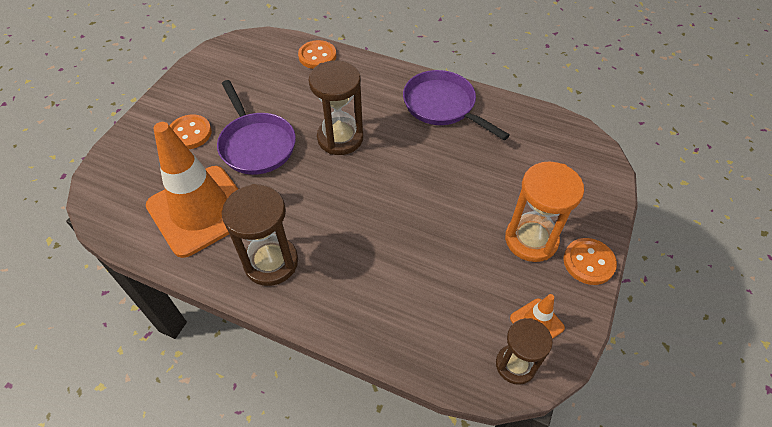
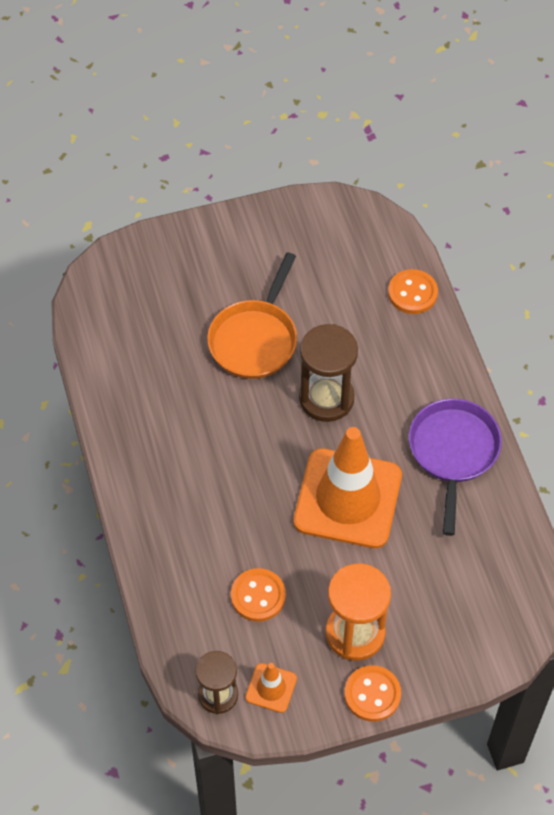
camera: 50 degrees right, 5 degrees up
(190, 133) = (217, 278): orange button -> orange button (258, 596)
(200, 210) = (151, 360): orange traffic cone -> orange traffic cone (348, 498)
(256, 144) = (255, 339): purple pan -> orange pan
(271, 262) = (152, 453): brown hourglass -> none

